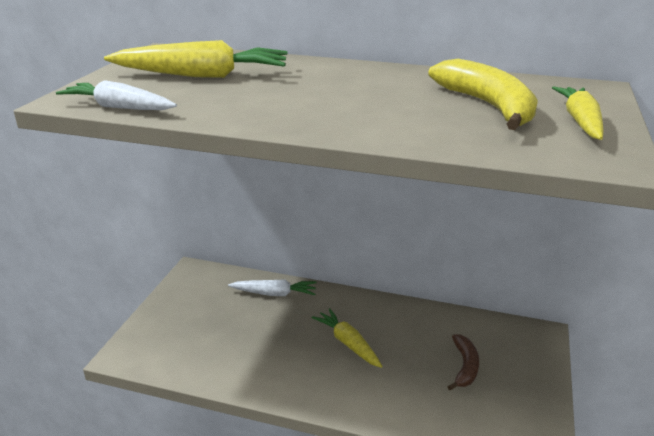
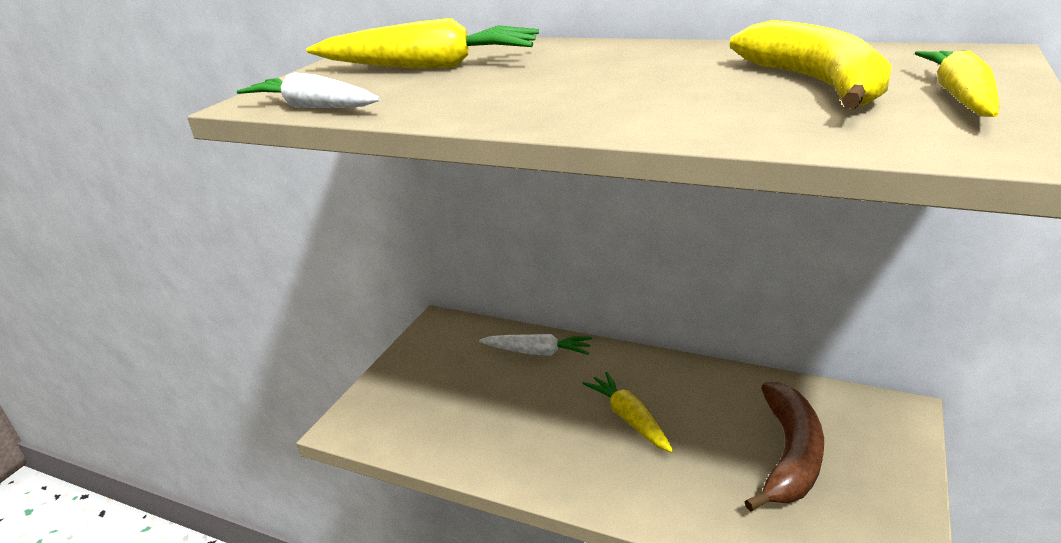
camera: 10 degrees right, 0 degrees up
(465, 366) = (789, 455): brown banana -> brown banana, size x1.66

